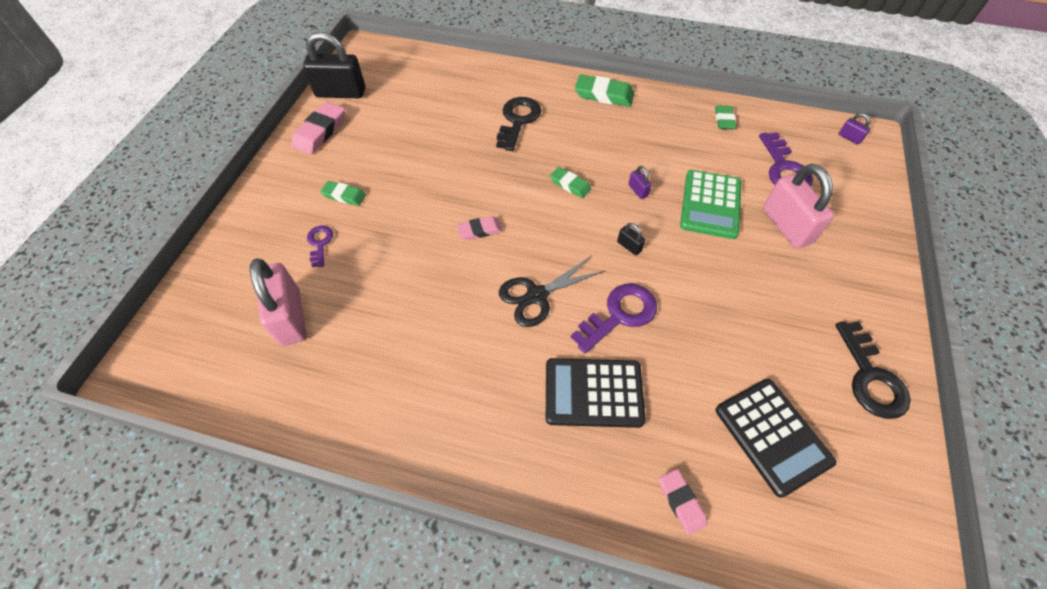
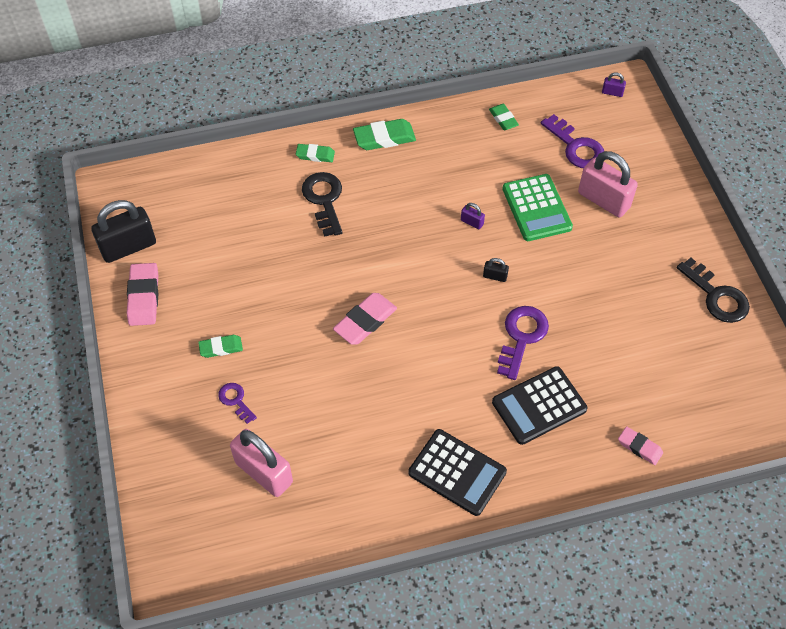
camera: 30 degrees left, 0 degrees up
(480, 230) = (365, 321): pink eraser -> pink eraser, size x1.62
(537, 296) = (450, 354): black scissors -> none
(570, 185) = (412, 243): green eraser -> green eraser (315, 155)
(772, 436) = (674, 371): black calculator -> black calculator (457, 472)

